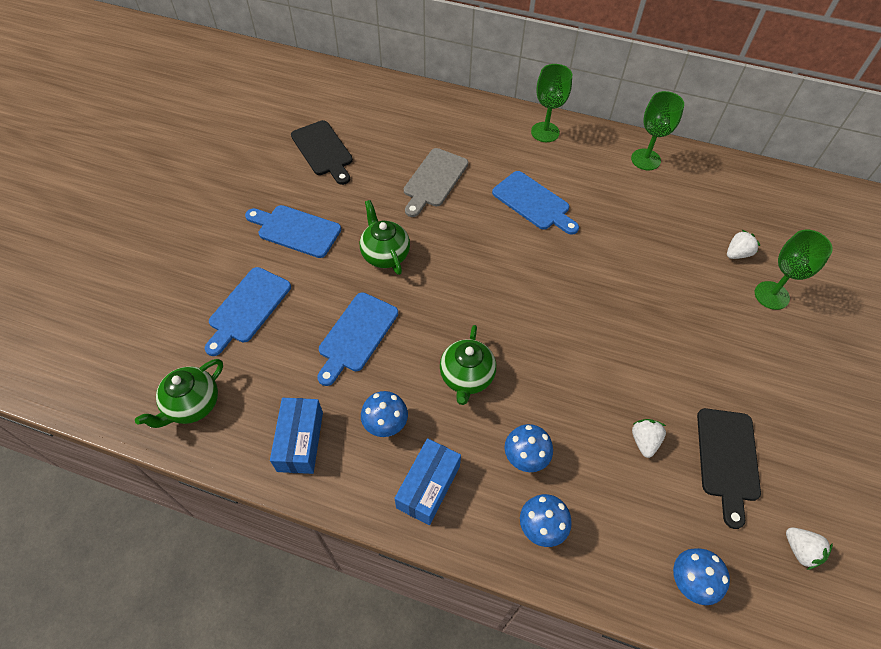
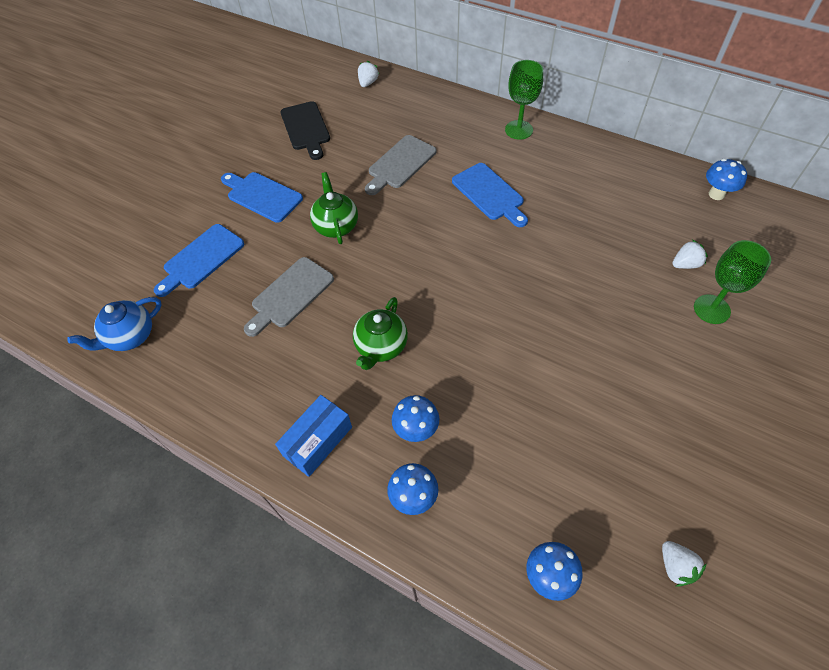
camera: 15 degrees right, 0 degrees up
(192, 405) = (130, 337): green teapot -> blue teapot
(300, 441) = (214, 382): blue box -> none
(356, 335) = (290, 295): blue cutting board -> grey cutting board
(386, 426) = (294, 380): blue mushroom -> blue mushroom (716, 194)
(644, 441) = (539, 432): white strawberry -> white strawberry (368, 83)
(645, 159) = (613, 164): green goblet -> none
(727, 459) = (621, 463): black cutting board -> none

